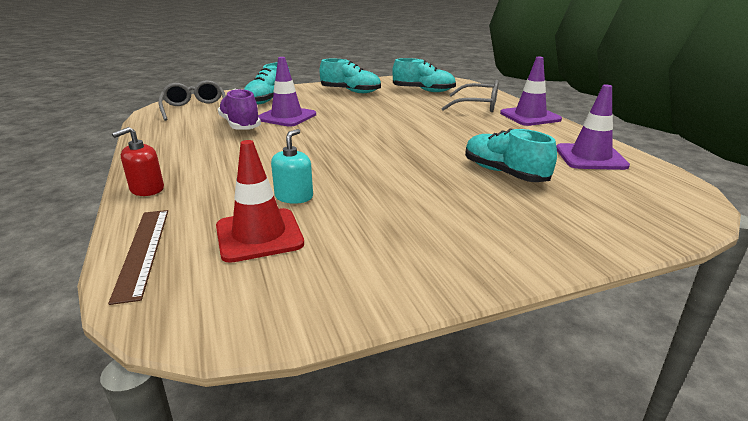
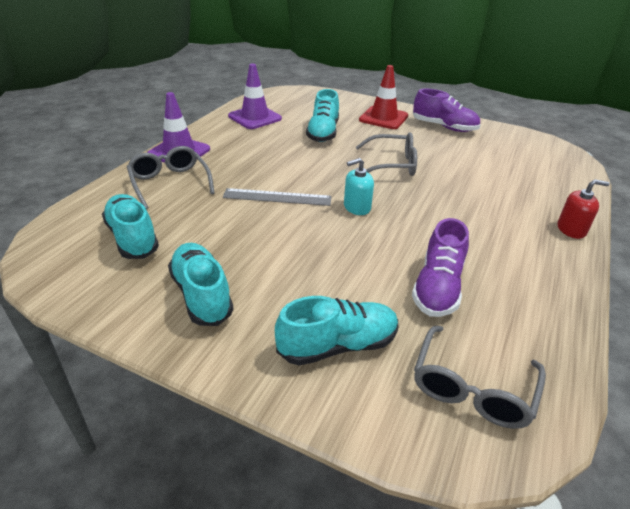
camera: 135 degrees left, 10 degrees up
(142, 251) = (576, 182): brown ruler -> none
(259, 235) = (506, 164): red traffic cone -> red traffic cone (383, 118)
(286, 117) = (368, 275): purple traffic cone -> none
(294, 197) = (467, 175): turquoise soap dispenser -> turquoise soap dispenser (357, 207)
(380, 174) = (392, 164): none -> grey glasses
(406, 122) = (277, 197): none -> grey ruler
(415, 259) = (444, 127): none -> purple shoe

